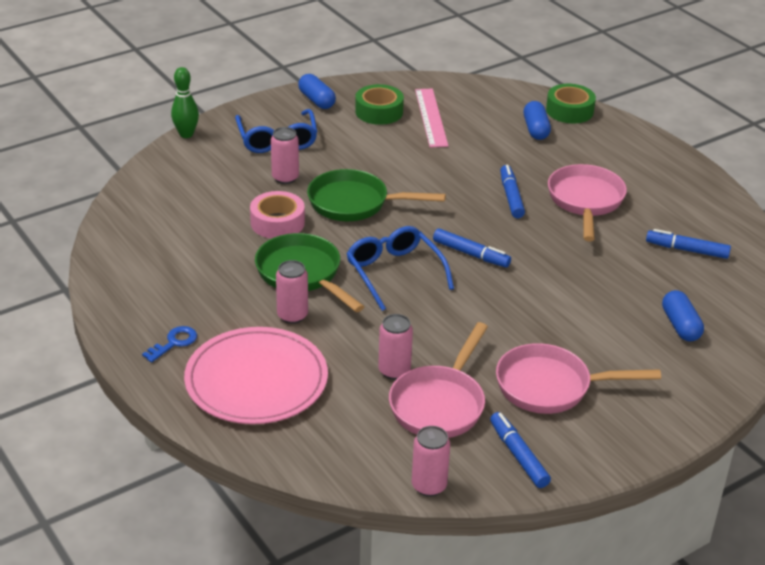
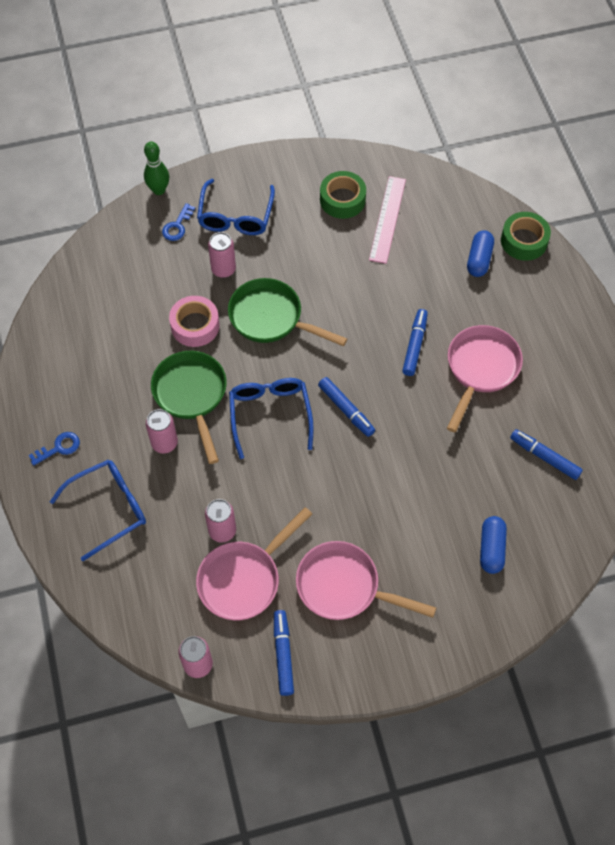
camera: 20 degrees right, 25 degrees up
(219, 156) = (177, 226): none -> blue key
(256, 380) = (108, 509): pink plate -> blue glasses
(316, 100) = (291, 170): blue capsule -> none

